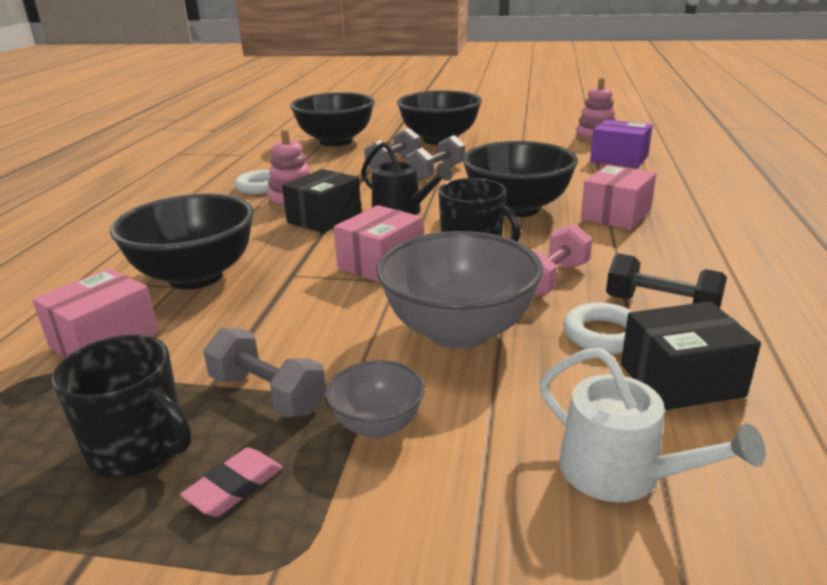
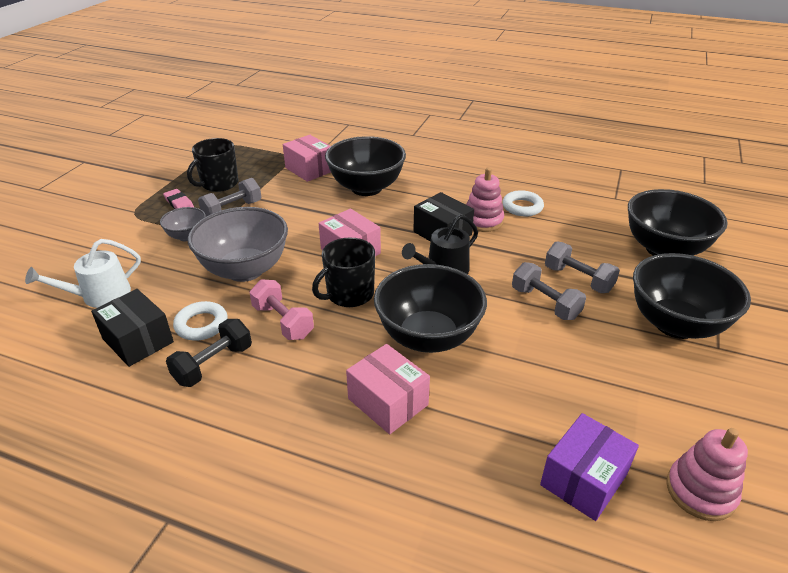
camera: 100 degrees right, 10 degrees up
(681, 380) = (138, 340): black box -> black box turned 45 degrees counterclockwise

